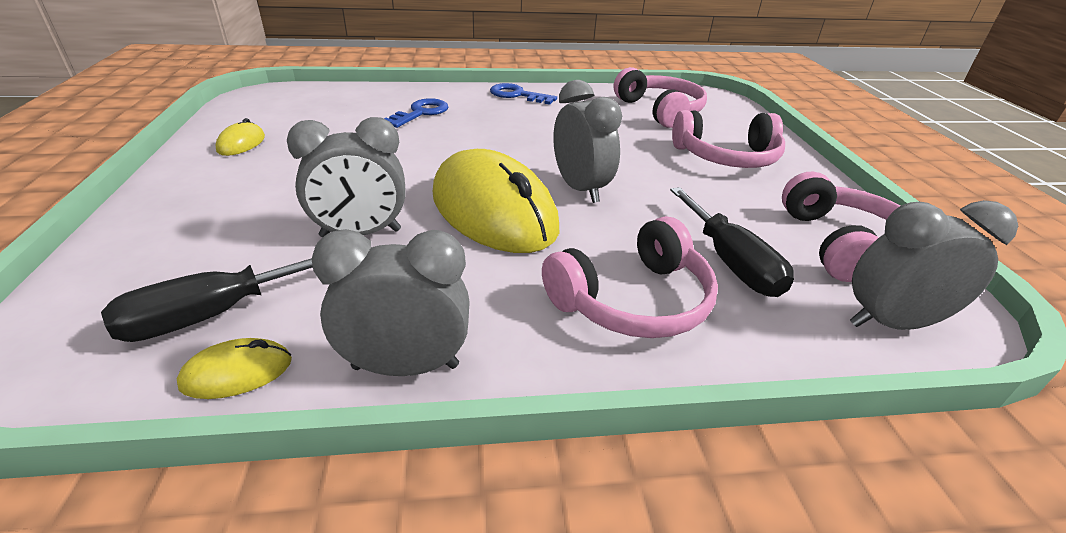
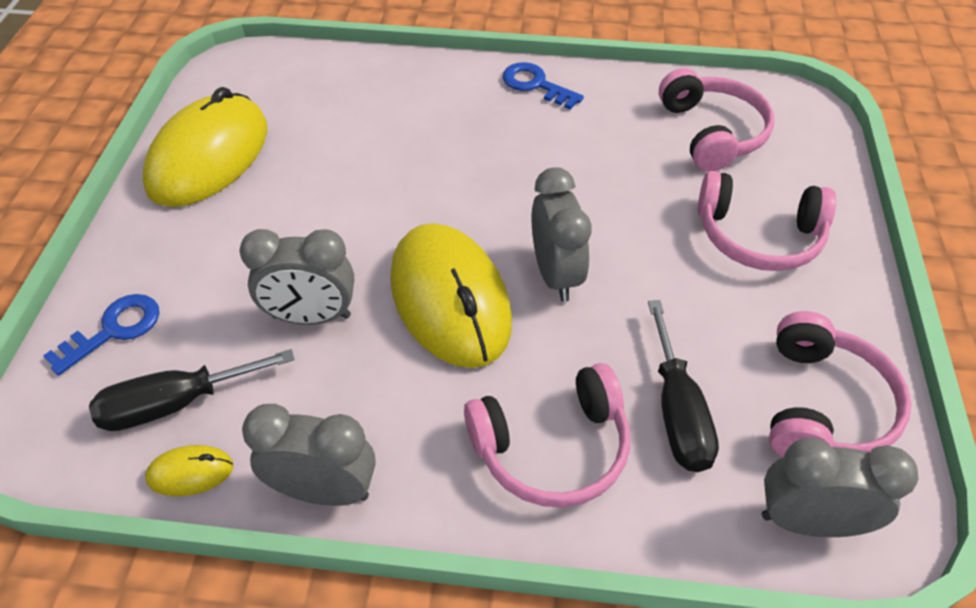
camera: 15 degrees right, 15 degrees up
(241, 143) = (209, 157): yellow mouse -> yellow mouse, size x2.45
(421, 113) = (409, 114): blue key -> blue key (114, 330)

